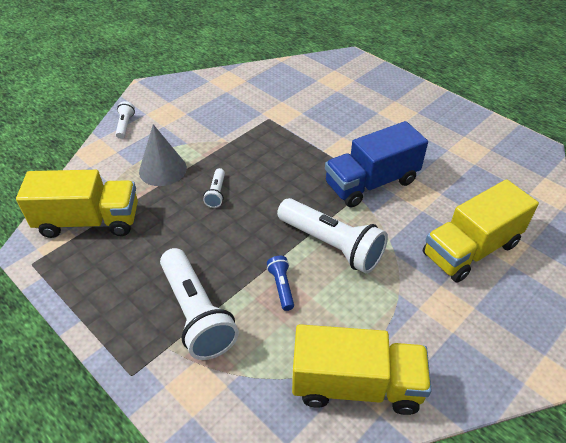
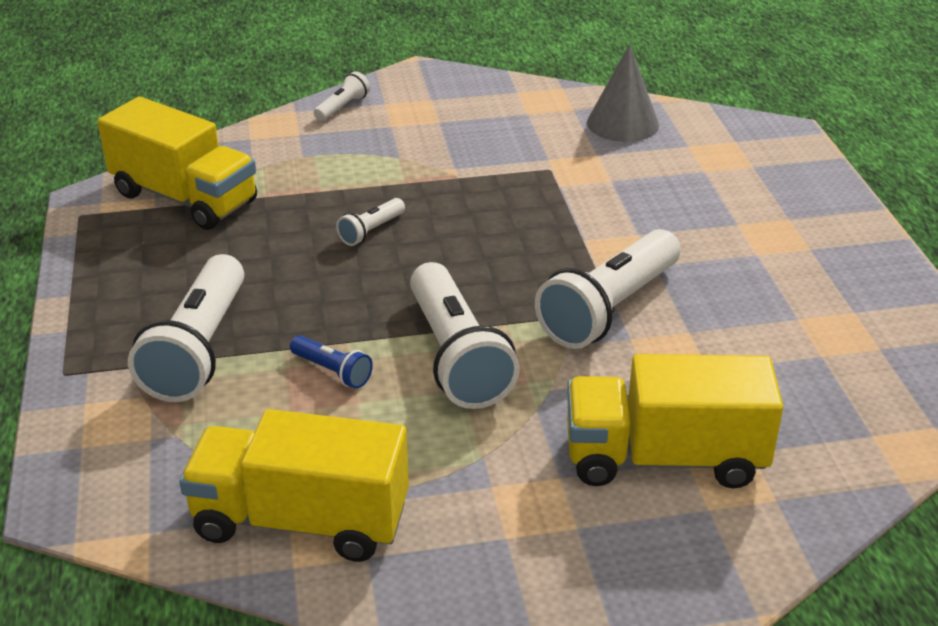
camera: 35 degrees right, 10 degrees down
(162, 169) = (333, 176): grey cone -> grey cone (623, 123)
(281, 287) = (332, 371): blue flashlight -> blue flashlight turned 105 degrees clockwise
(356, 385) = (301, 520): yellow truck -> yellow truck turned 150 degrees clockwise
(371, 183) = (609, 309): blue truck -> white flashlight

